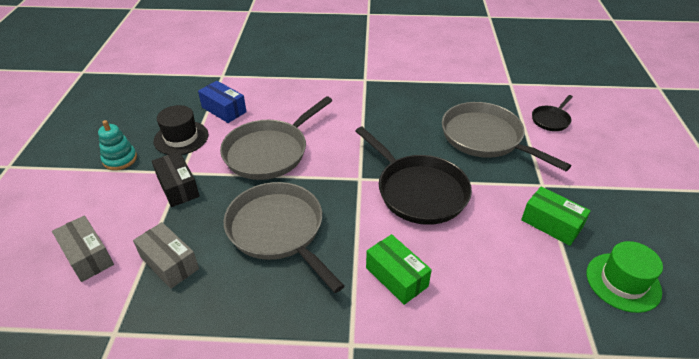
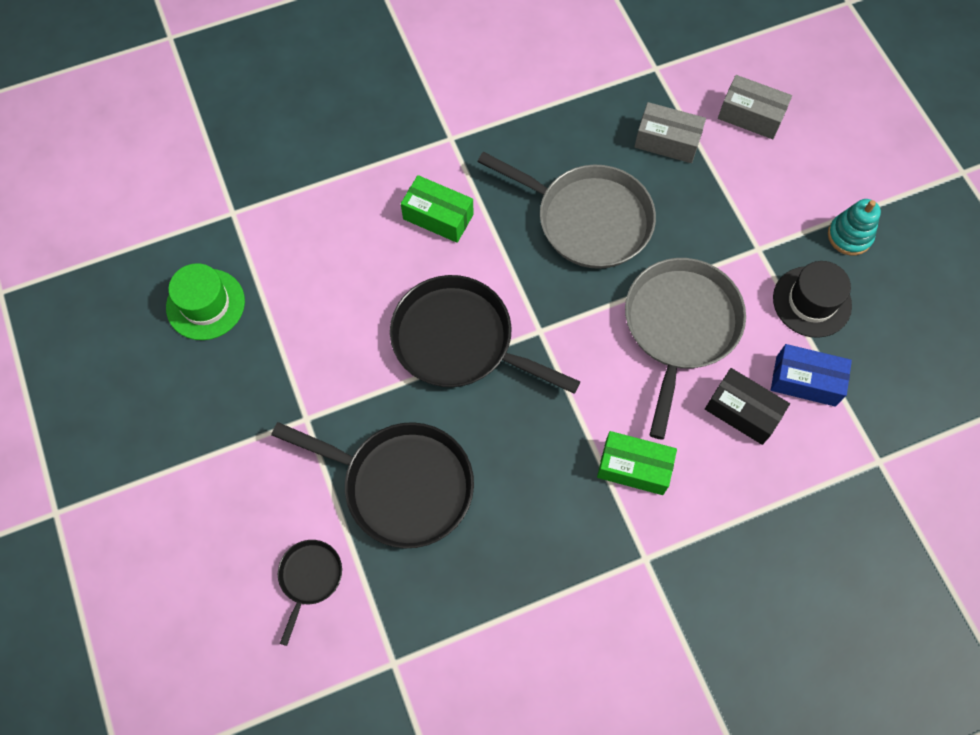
camera: 155 degrees right, 25 degrees up
(178, 187) = (742, 227): black box -> black box (742, 412)
(485, 138) = (401, 485): grey pan -> black pan
(551, 224) = (288, 355): green box -> green box (634, 468)

